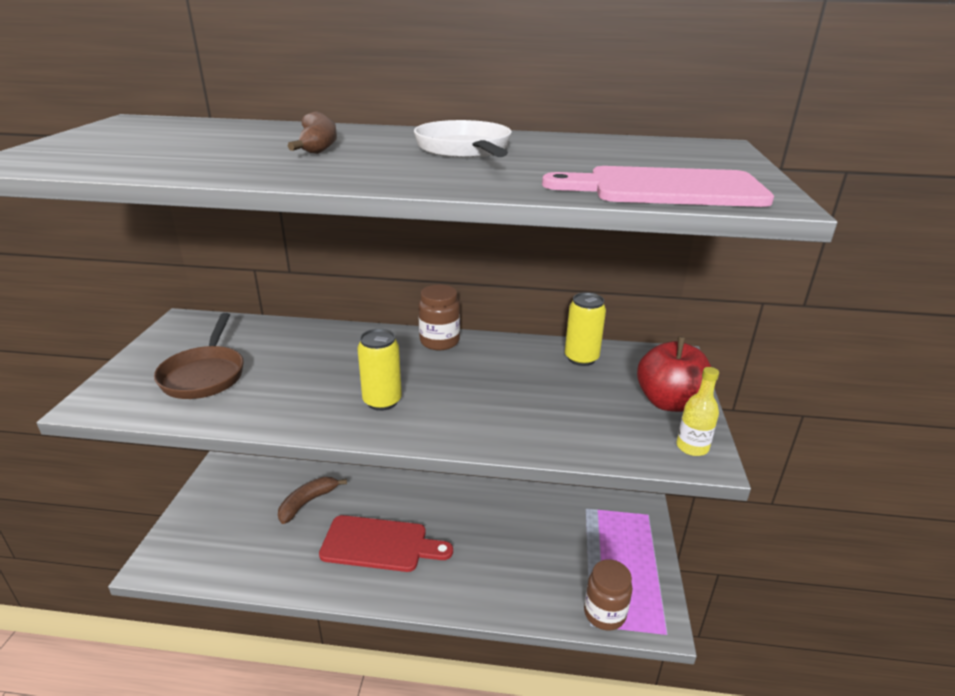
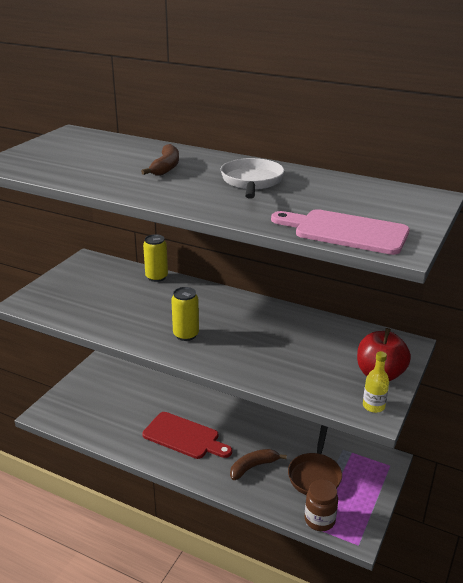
camera: 20 degrees right, 0 degrees up
(205, 375) = (87, 297): brown pan -> brown pan (315, 475)
(307, 502) = (147, 398): brown banana -> brown banana (253, 467)
(439, 342) = (243, 302): brown jar -> none
(581, 358) = (337, 332): yellow can -> yellow can (156, 277)

